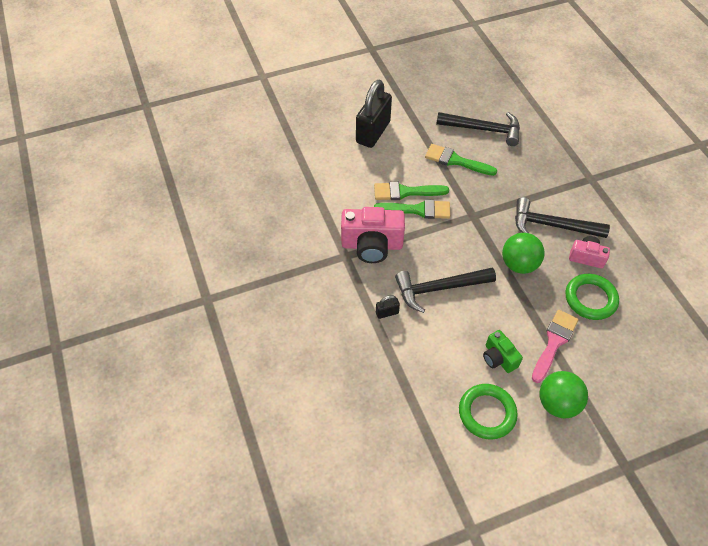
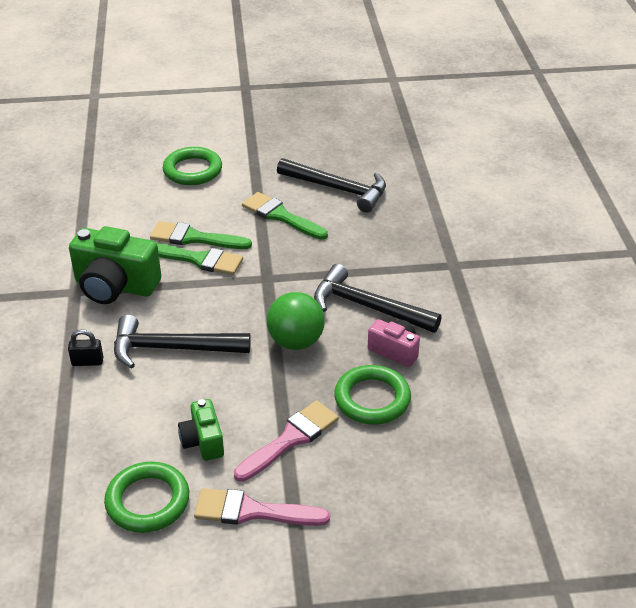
camera: 15 degrees right, 15 degrees down
(372, 245) = (115, 286): pink camera -> green camera
(373, 132) = (192, 170): black padlock -> green ring
(557, 403) = (252, 511): green ball -> pink brush

